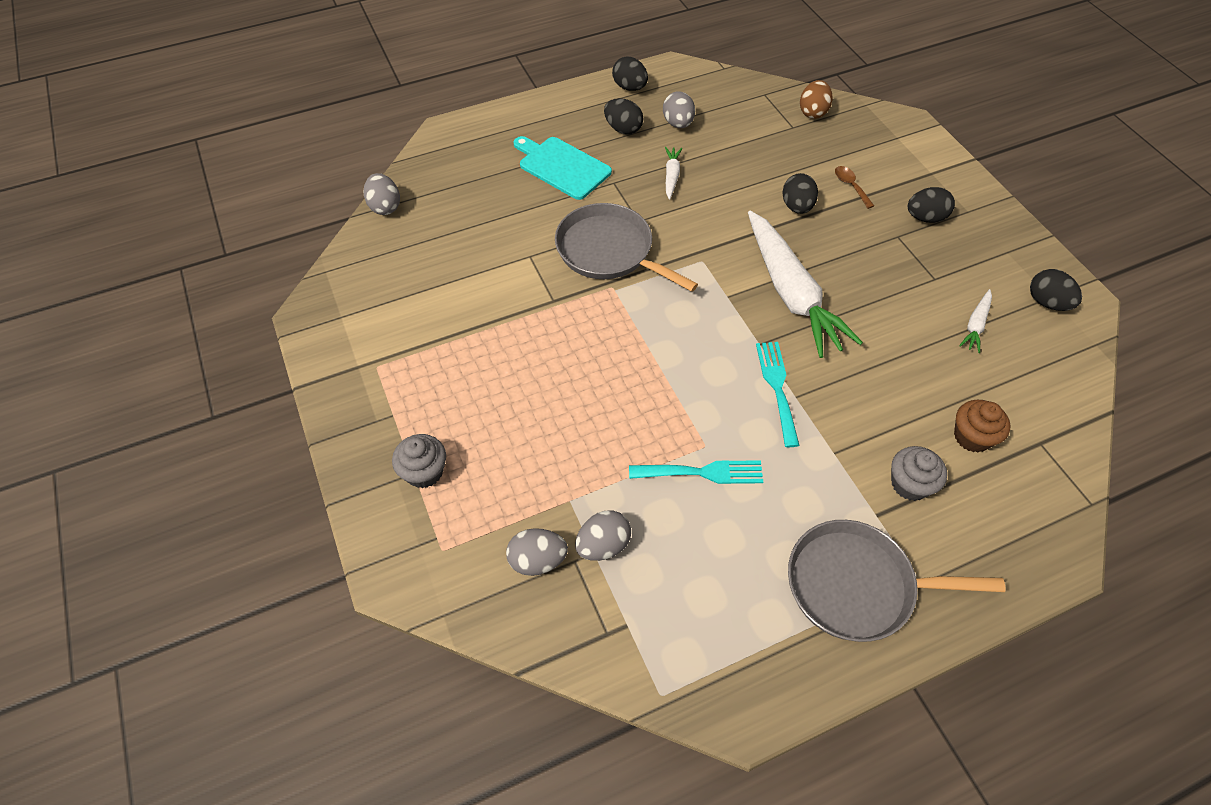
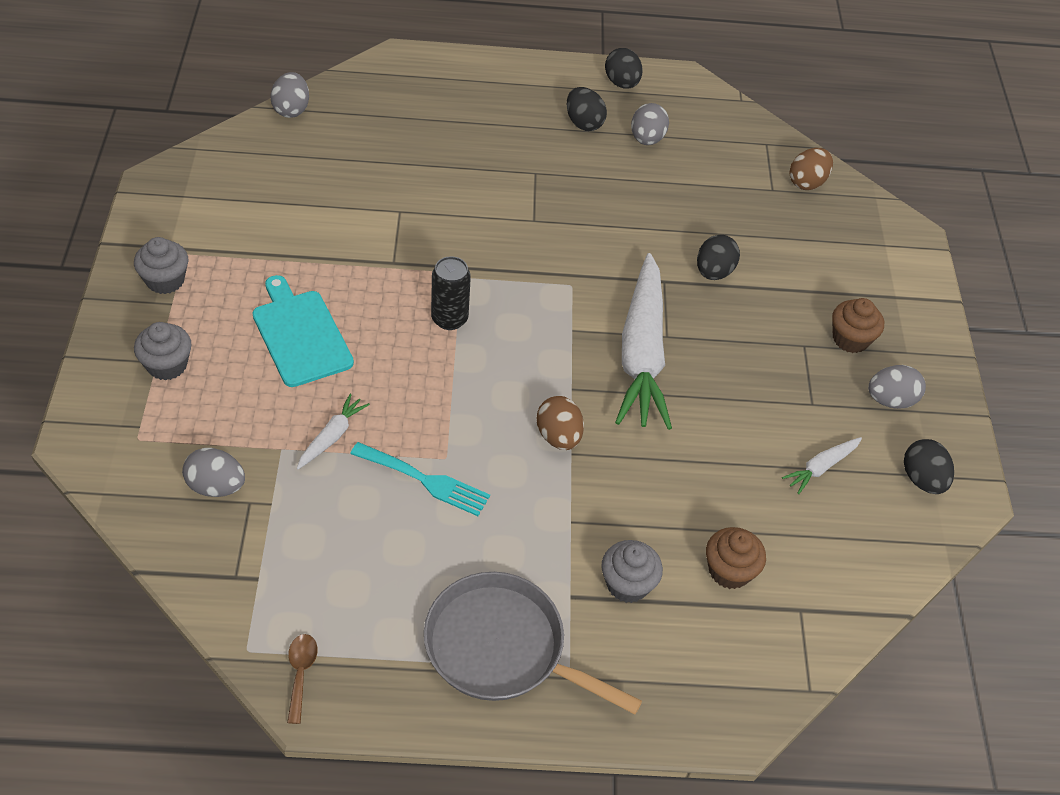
camera: 20 degrees right, 5 degrees down
(373, 397) = (165, 280): none -> grey cupcake
(562, 167) = (493, 137): turquoise cutting board -> turquoise cutting board (300, 335)
(603, 545) = (285, 501): grey egg -> grey egg (890, 400)
(608, 251) = (481, 237): grey pan -> none
(629, 328) = (449, 319): none -> black can
(671, 176) = (600, 189): white carrot -> white carrot (332, 436)
(777, 387) = (558, 436): turquoise fork -> brown egg
(850, 186) = (790, 274): brown spoon -> brown spoon (301, 673)
(925, 218) = (850, 339): black egg -> brown cupcake

